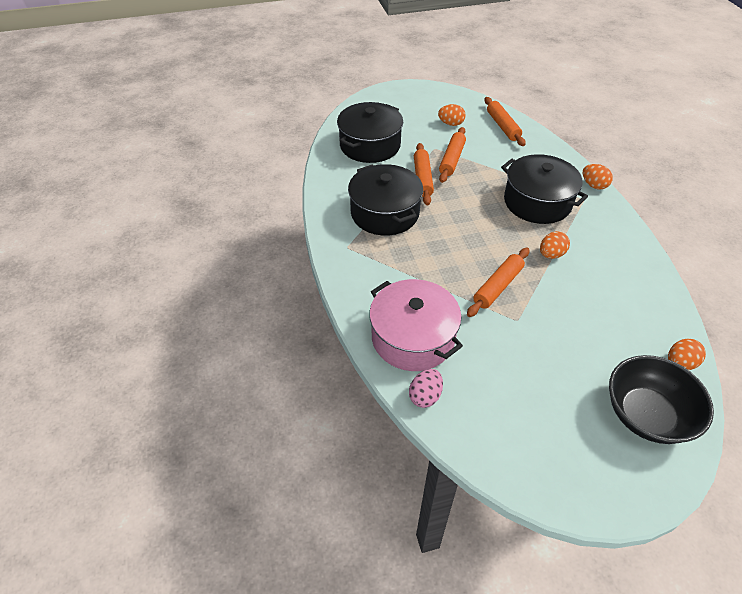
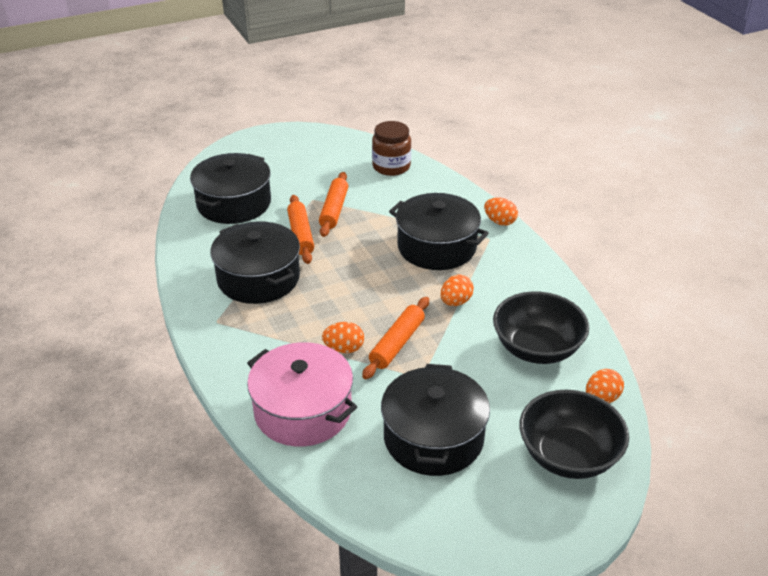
camera: 10 degrees left, 10 degrees down
(425, 396) = (322, 471): pink egg -> none
(451, 124) = (330, 169): orange egg -> orange egg (344, 349)
(502, 126) = (391, 167): orange rolling pin -> brown jar
(524, 379) = (433, 438): none -> black pot
(621, 307) = (537, 348): none -> black bowl

